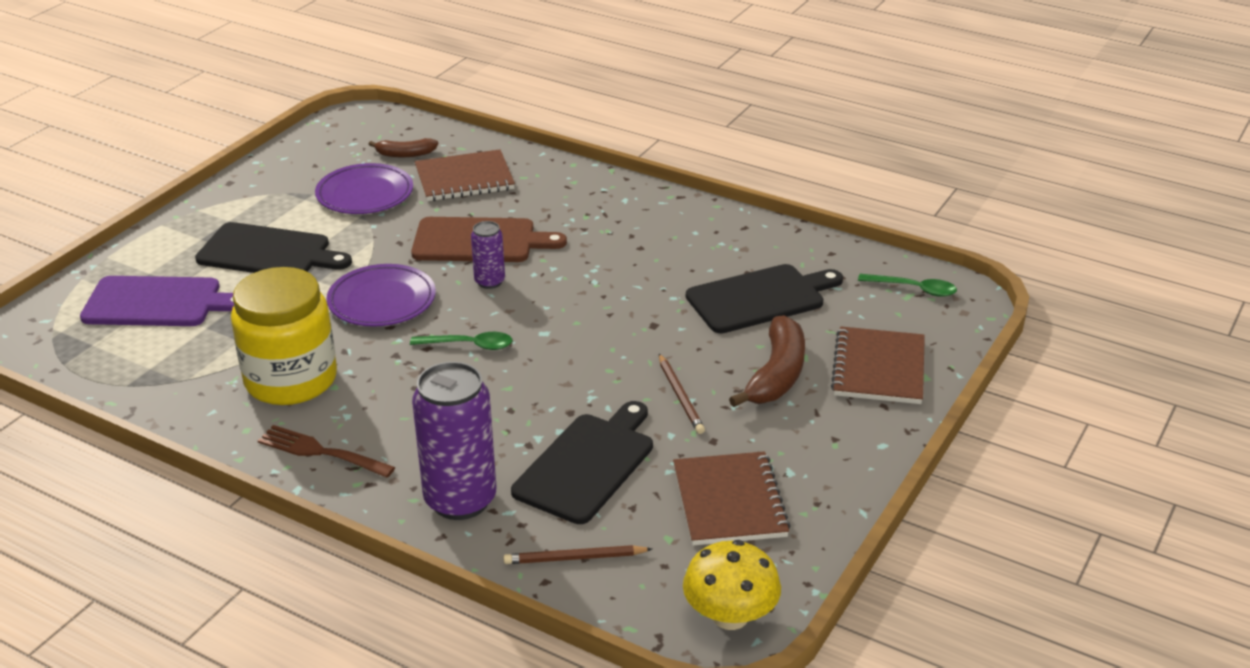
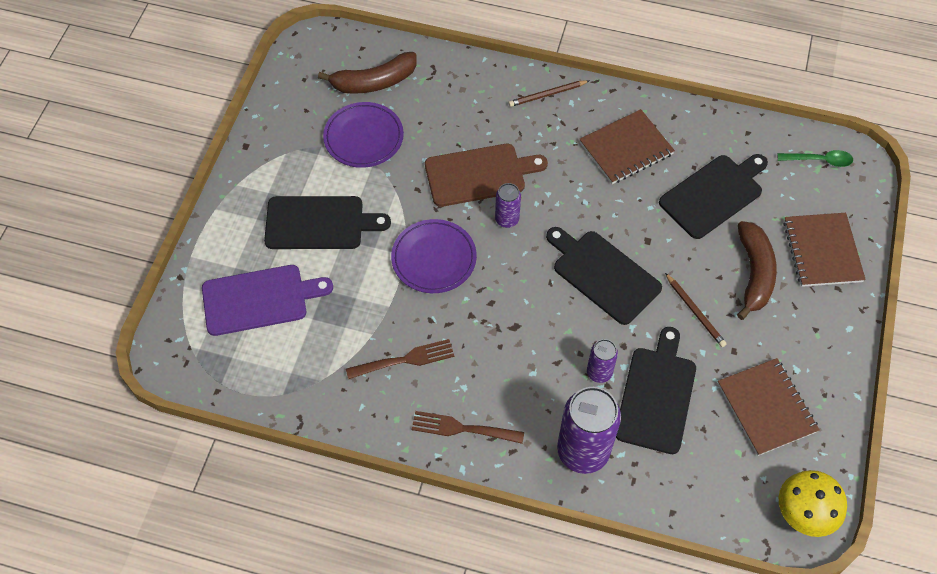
camera: 15 degrees left, 25 degrees up
(291, 380) = (405, 360): yellow jar -> brown fork
(405, 154) = (374, 82): brown banana -> brown banana, size x1.74
(464, 179) = (435, 103): brown notebook -> brown notebook (626, 148)
(469, 345) = (521, 293): green spoon -> none
(524, 431) = (599, 372): none -> purple can
(574, 558) = (683, 486): brown pencil -> brown pencil (547, 95)
(580, 345) = (603, 275): none -> black cutting board

